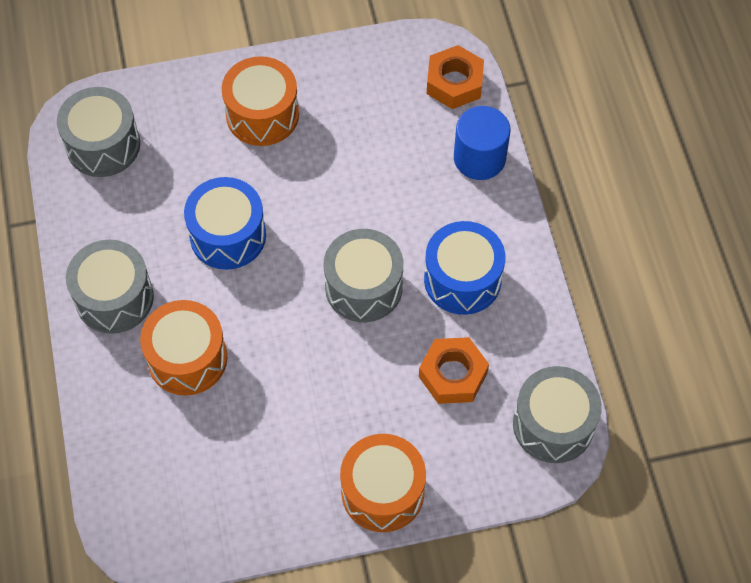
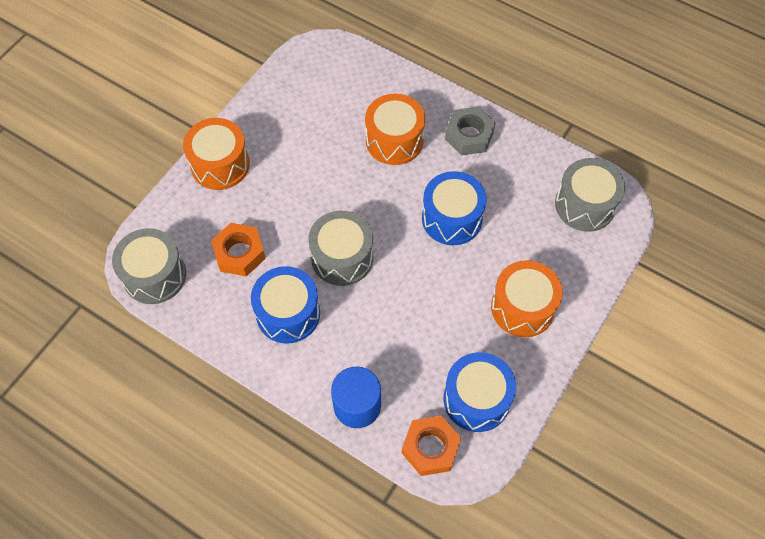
camera: 135 degrees right, 0 degrees up
(114, 298) = (469, 135): grey drum -> grey nut
(380, 84) = (476, 399): none -> blue drum

